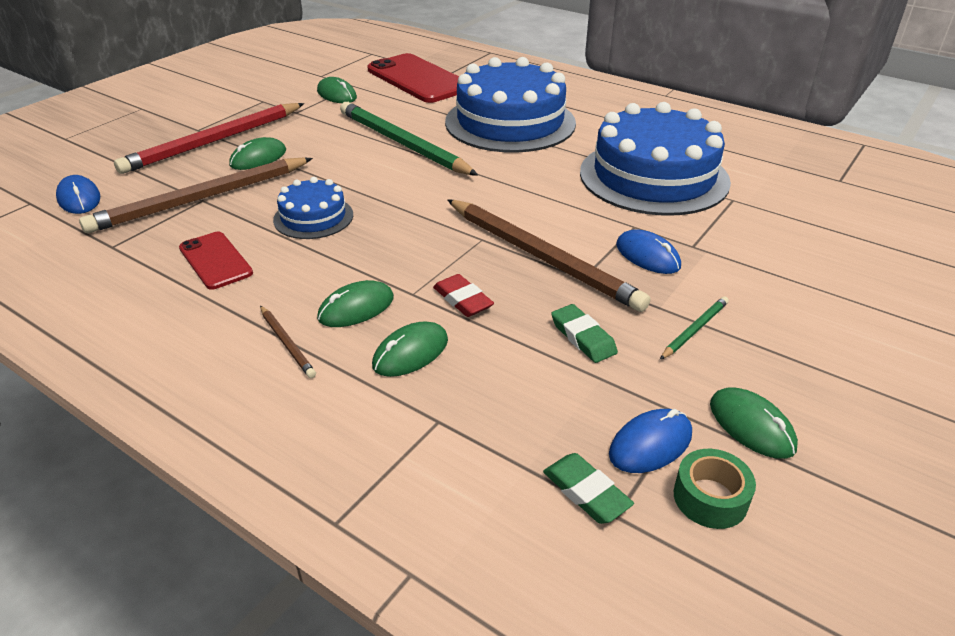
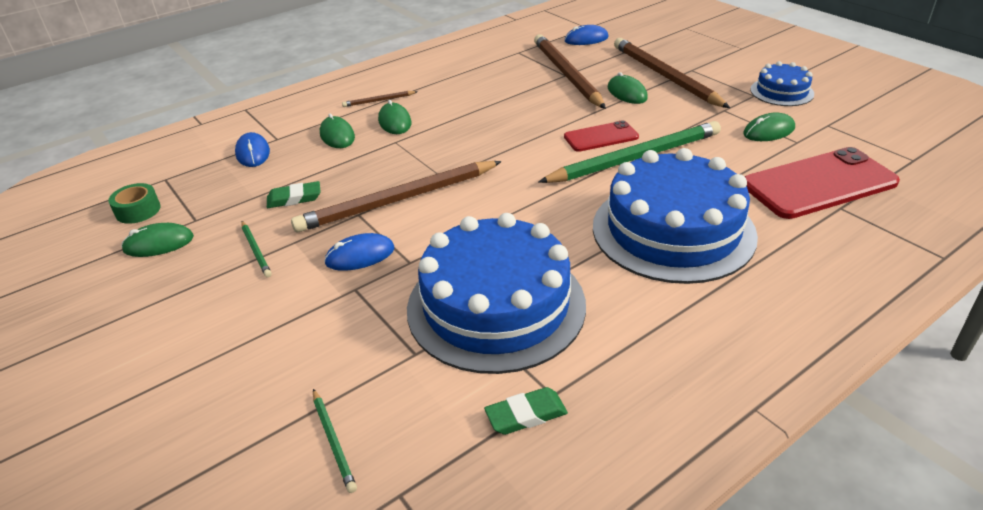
camera: 110 degrees right, 0 degrees up
(214, 141) = (665, 76): red pencil -> brown pencil
(215, 260) = (481, 80): red phone -> red phone (601, 137)
(313, 217) = (517, 112): blue cake -> blue cake (781, 92)
(463, 299) = (373, 159): red eraser -> none
(586, 492) = (186, 173): green eraser -> green eraser (526, 415)
(650, 444) = (189, 201): blue mouse -> blue mouse (253, 153)
(837, 211) = (333, 441): none -> green pencil

